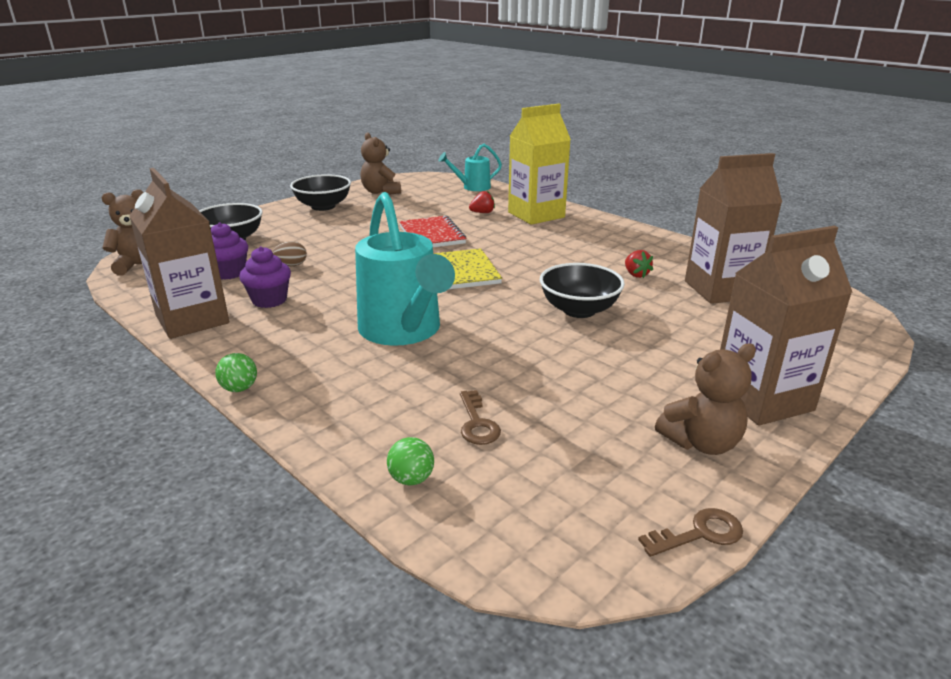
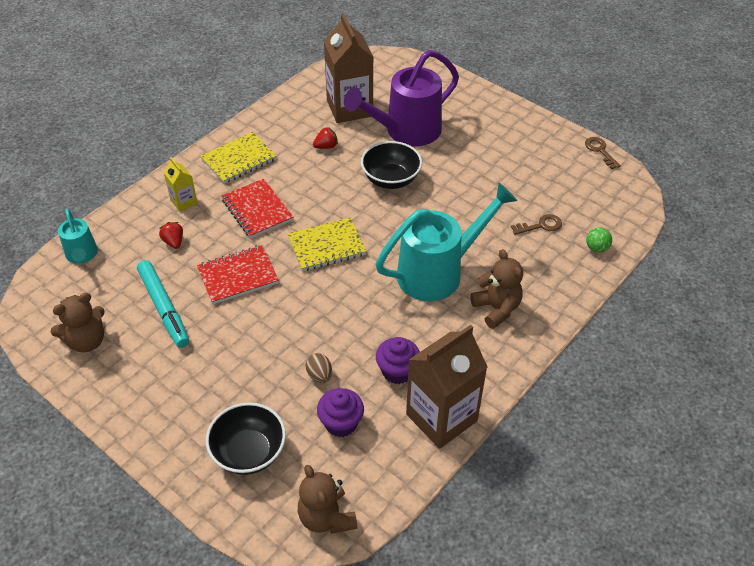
camera: 95 degrees left, 20 degrees up
(239, 388) = (535, 349): green ball -> none
(323, 206) = (137, 389): black bowl -> none
(404, 211) = (164, 308): none -> turquoise marker
(523, 242) = (257, 210): none -> red notebook
(536, 215) = (184, 202): yellow carton -> yellow carton, size x0.48
(601, 234) = (239, 160): none -> yellow notebook
(685, 325) = (406, 131): none -> purple watering can
(701, 443) = (534, 141): brown teddy bear -> brown teddy bear (496, 308)
(762, 399) = (488, 114): brown carton -> none

